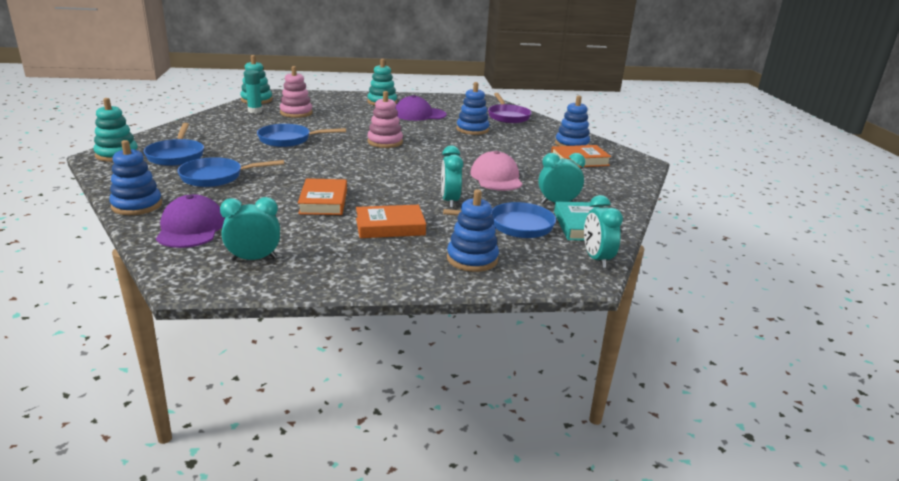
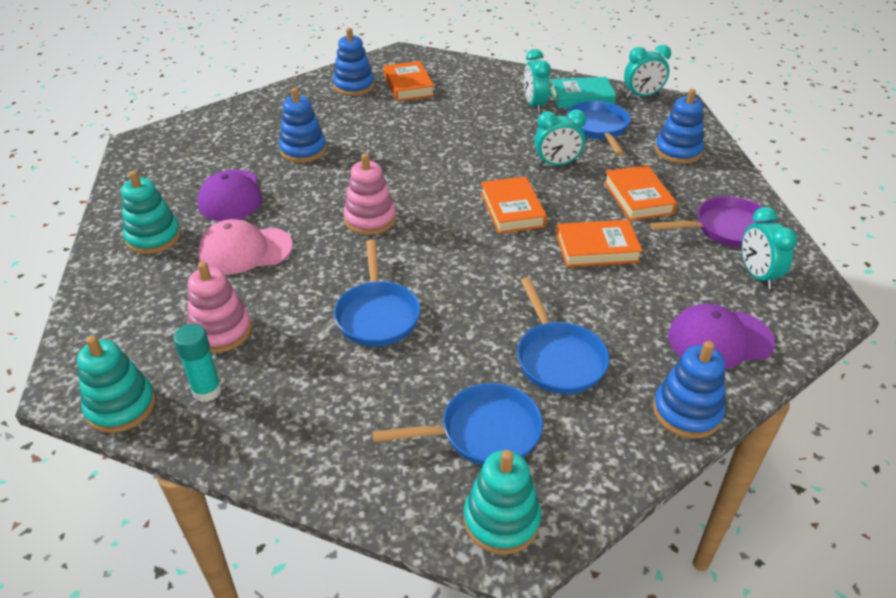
camera: 90 degrees left, 15 degrees up
(385, 180) = (512, 209): none -> orange book
(496, 177) = (478, 136): pink cap -> pink cap (245, 250)
(507, 116) = (239, 123): purple pan -> purple pan (727, 229)

